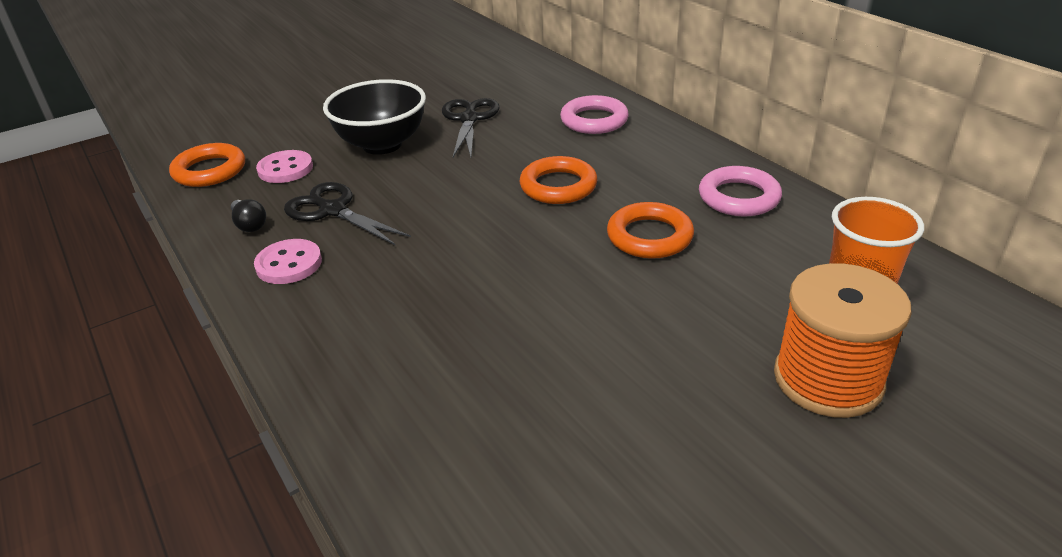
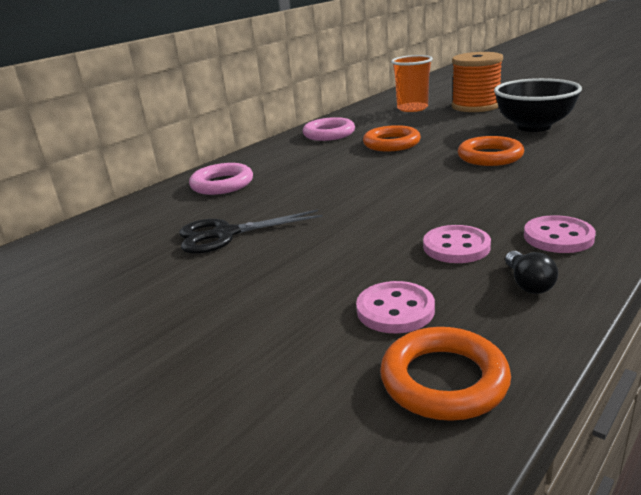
camera: 105 degrees left, 10 degrees down
(249, 224) = (528, 283): black light bulb -> black light bulb turned 135 degrees clockwise
(333, 210) = (456, 247): black scissors -> pink button
(382, 145) = (302, 265): black bowl -> black bowl (533, 127)
(558, 186) = (344, 174): orange ring -> orange ring (490, 156)

